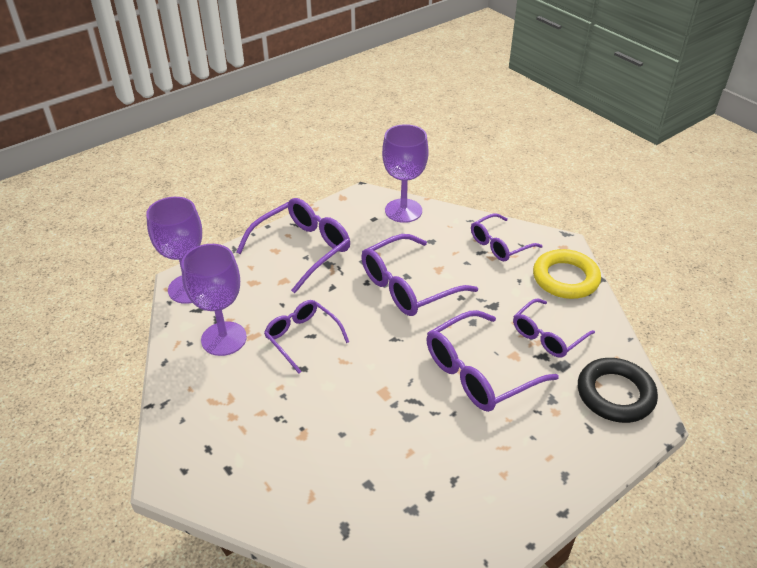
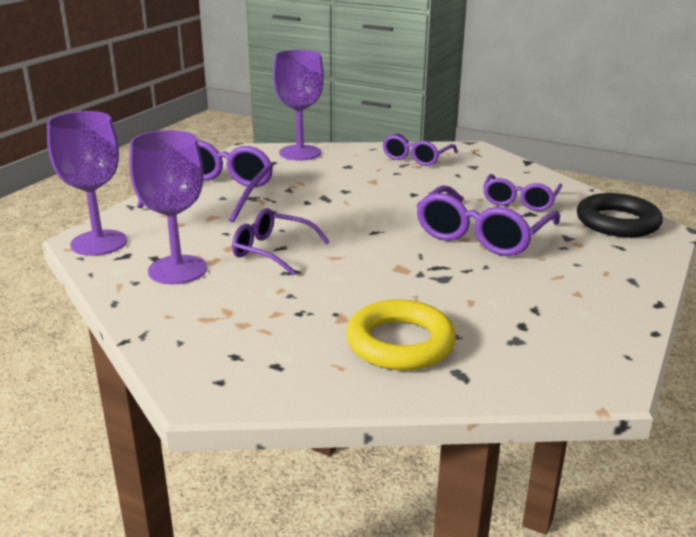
camera: 25 degrees left, 15 degrees down
(408, 286) = (353, 197): purple glasses -> none
(565, 278) = (498, 166): yellow ring -> yellow ring (400, 343)

